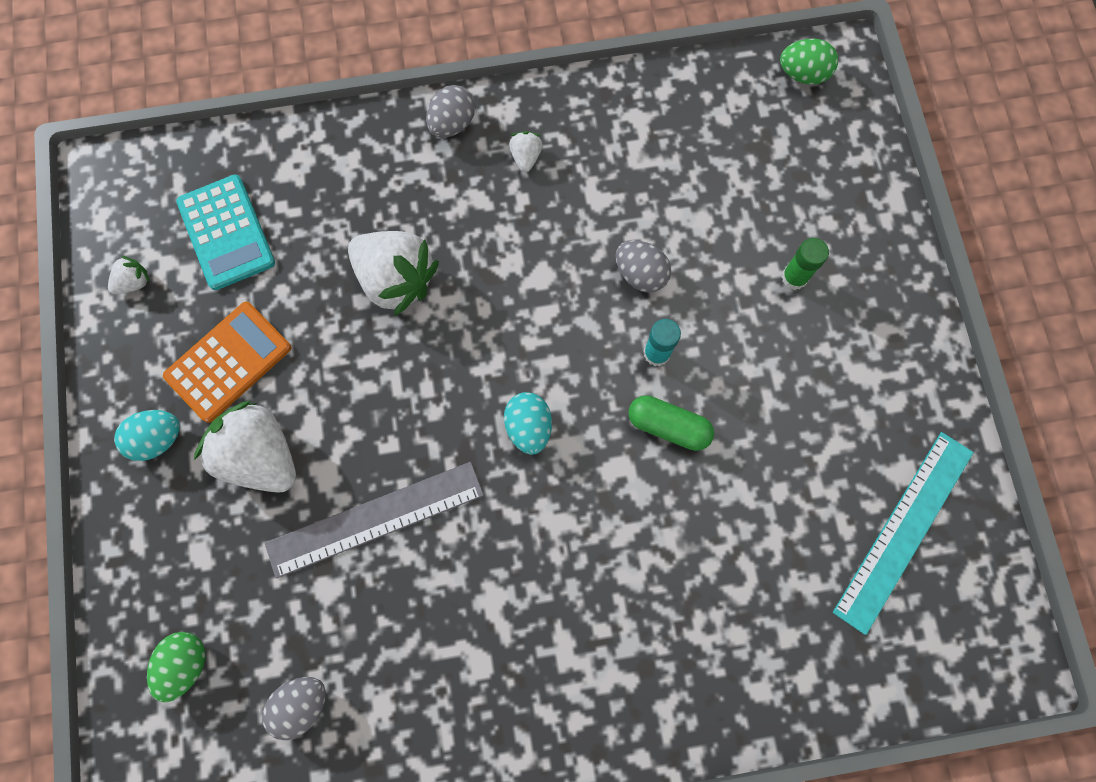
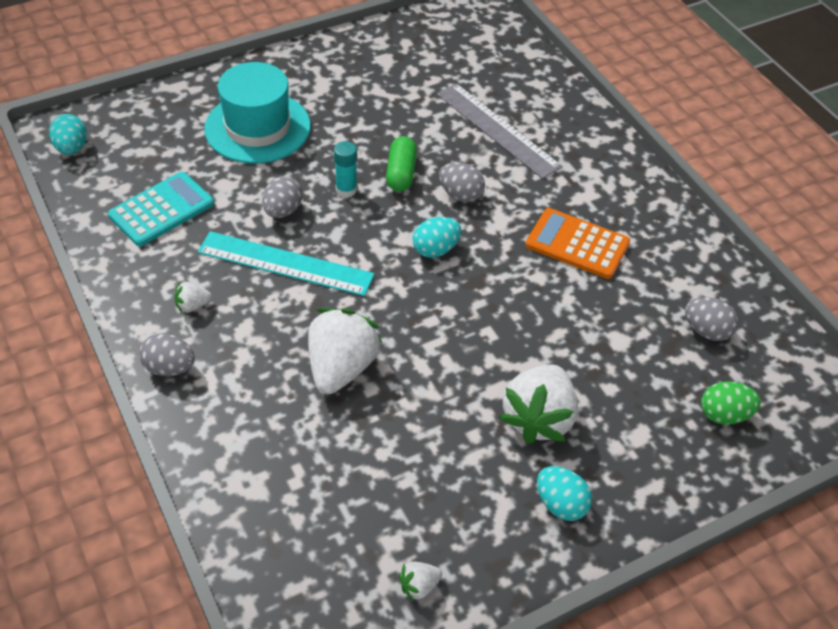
camera: 110 degrees left, 25 degrees down
(134, 282) = (419, 586): white strawberry -> white strawberry turned 60 degrees counterclockwise
(226, 233) = (338, 520): turquoise calculator -> turquoise calculator (162, 210)
(229, 362) = (467, 472): orange calculator -> orange calculator (577, 244)
(375, 518) = (550, 325): grey ruler -> grey ruler (497, 130)
(610, 487) = (460, 195): none -> grey egg
(794, 277) = (257, 127): green glue stick -> turquoise hat
(803, 74) = (72, 148): green egg -> turquoise egg
(904, 531) = (423, 55): turquoise ruler -> turquoise ruler (285, 263)

